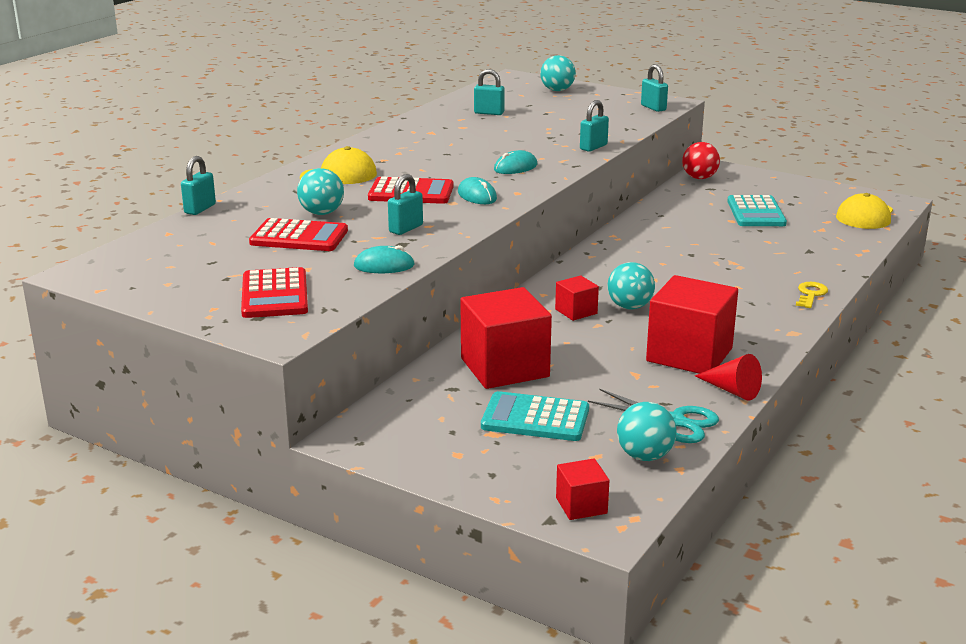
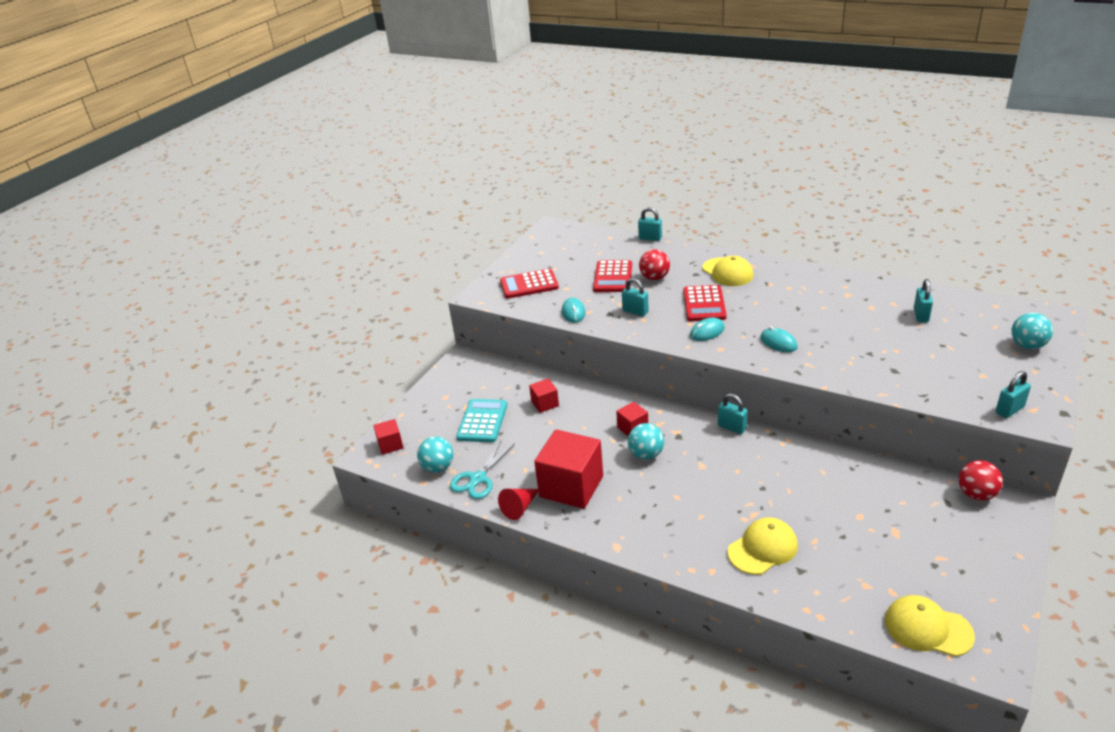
camera: 90 degrees right, 10 degrees up
(321, 213) = (654, 278): turquoise ball -> red ball
(504, 367) = (545, 404): red cube -> red cube, size x0.49
(593, 147) = (853, 378): turquoise padlock -> turquoise padlock (732, 427)
(756, 212) = (891, 535): turquoise calculator -> none
(783, 263) = (763, 548): none -> yellow cap
(811, 294) = (695, 563): yellow key -> none

